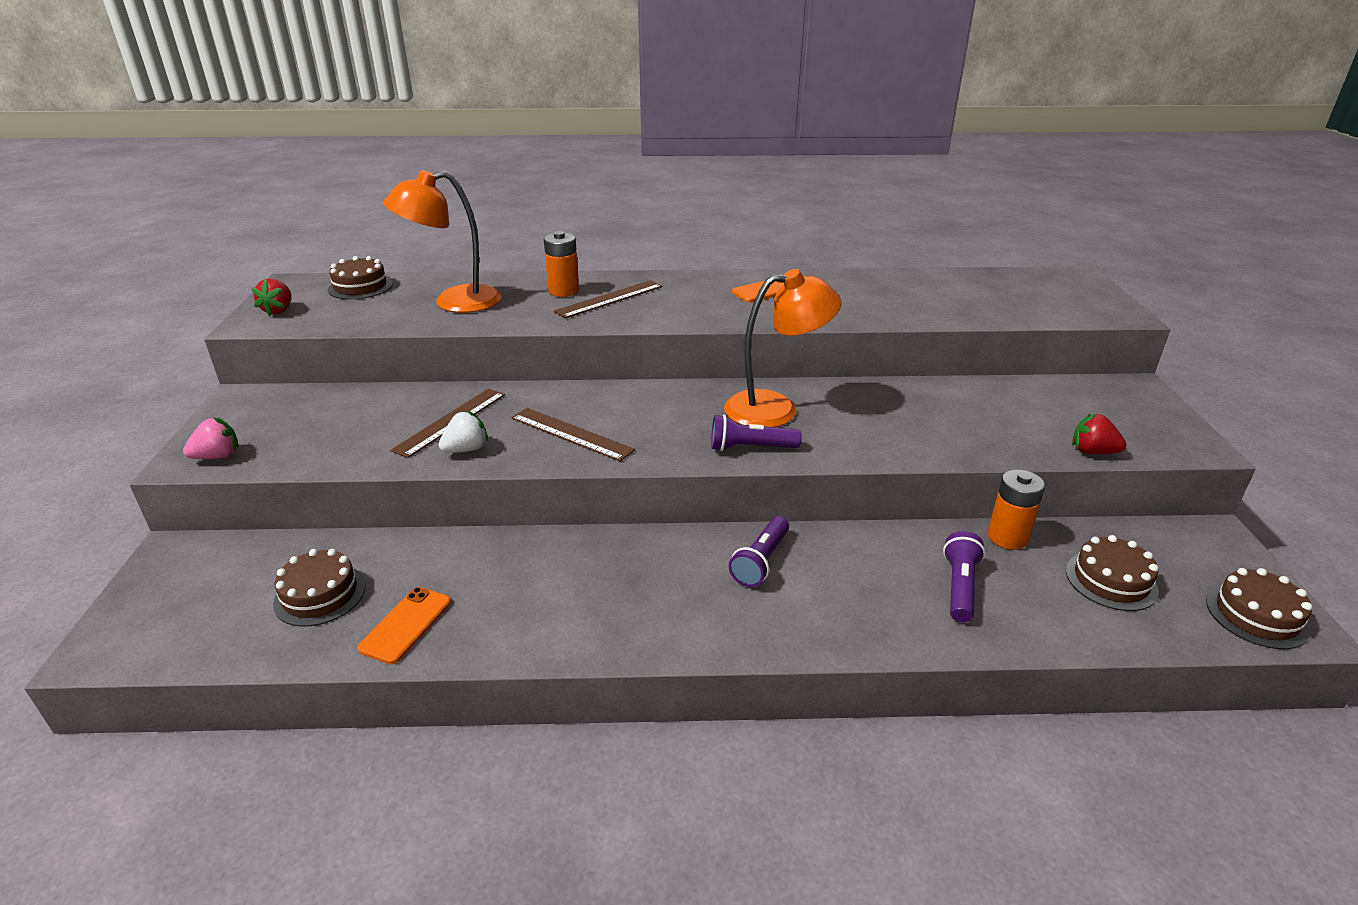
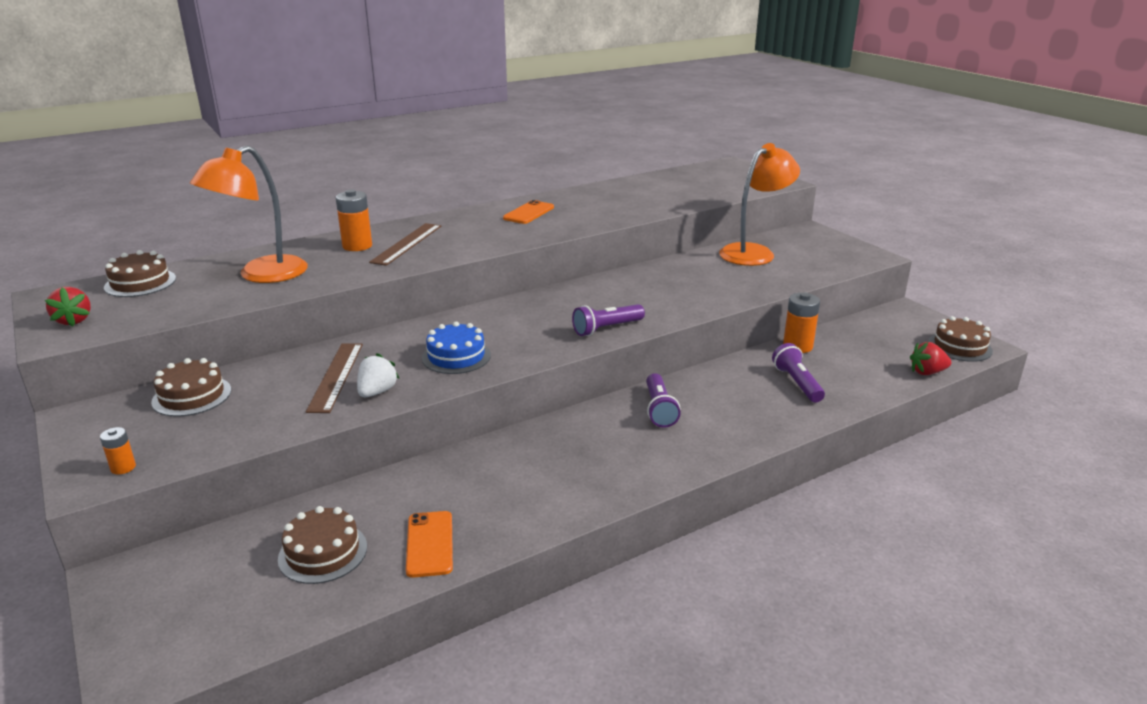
camera: 30 degrees left, 5 degrees down
(218, 456) = (123, 468): pink strawberry -> orange battery
(571, 434) = (456, 356): brown ruler -> blue cake
(776, 408) = (596, 299): orange lamp -> orange lamp (754, 252)
(1092, 452) = (821, 274): red strawberry -> red strawberry (927, 372)
(1111, 580) = (875, 352): brown cake -> brown cake (192, 396)

